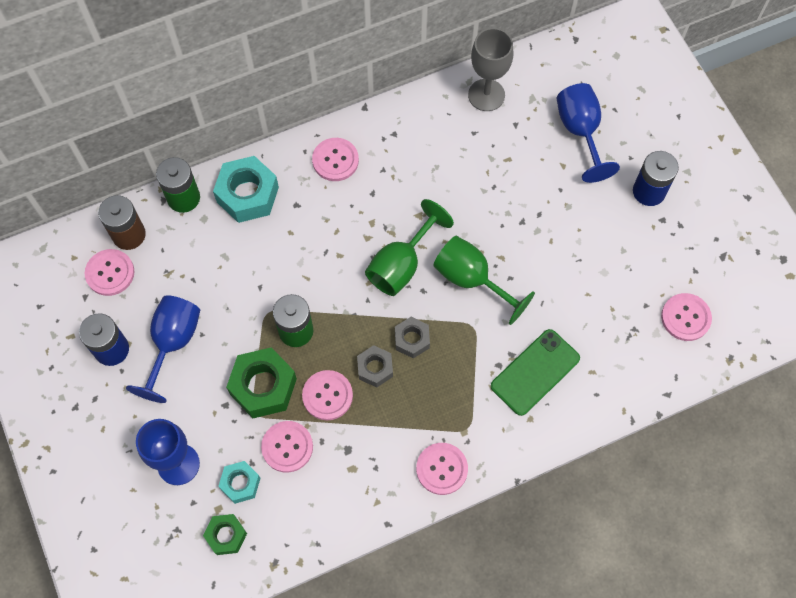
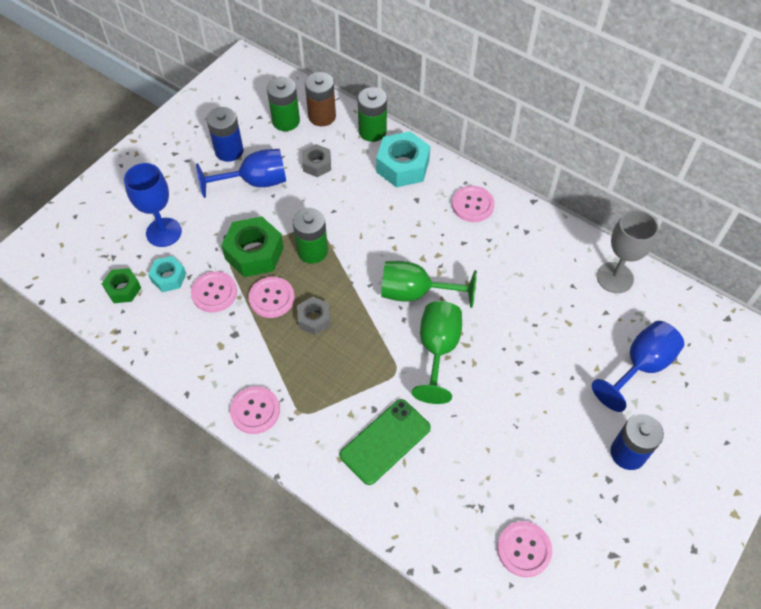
camera: 60 degrees right, 10 degrees down
(110, 273) = (286, 121): pink button -> green battery
(412, 340) = (355, 333): grey nut -> grey nut (317, 164)
(535, 372) = (385, 441): green phone -> green phone turned 60 degrees counterclockwise

